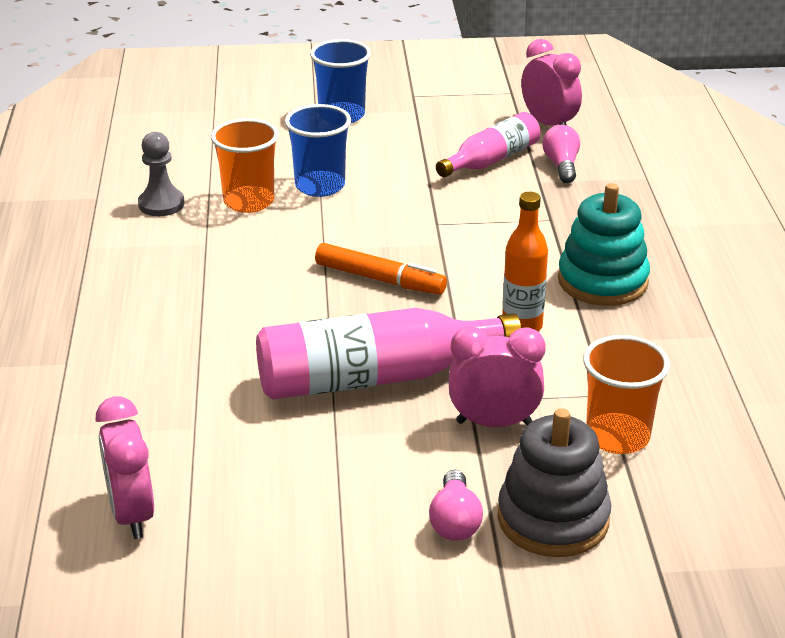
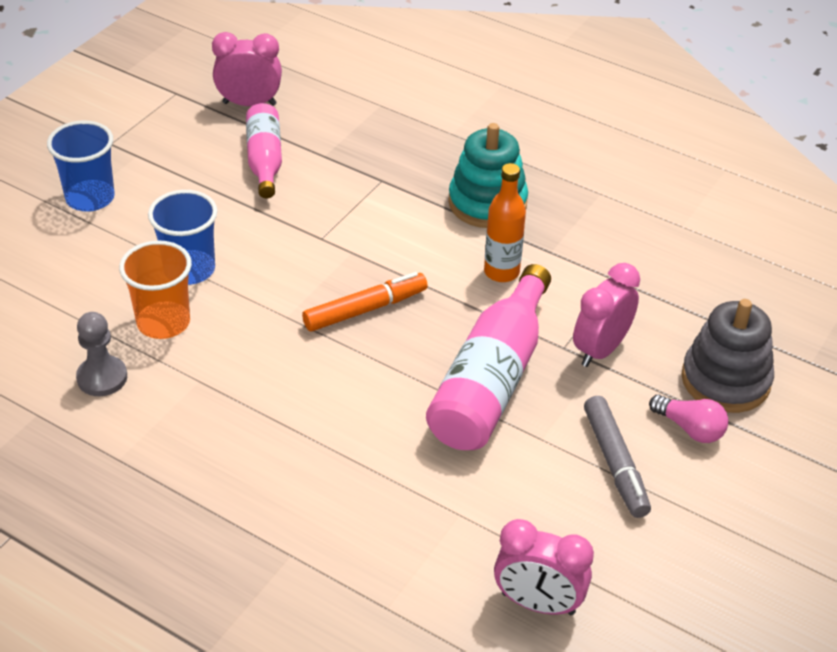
camera: 55 degrees left, 10 degrees up
(353, 492) = (615, 463): none -> grey marker
(561, 165) = (316, 132): pink light bulb -> none
(617, 436) = (667, 301): orange cup -> none

